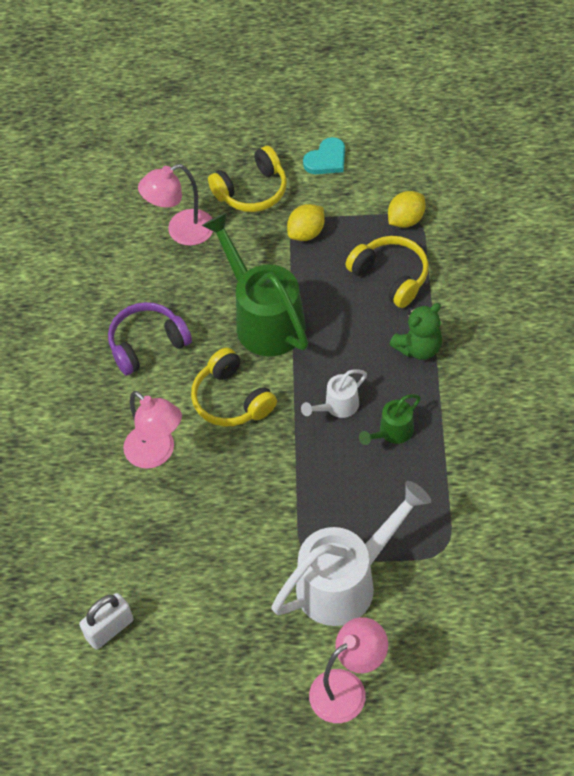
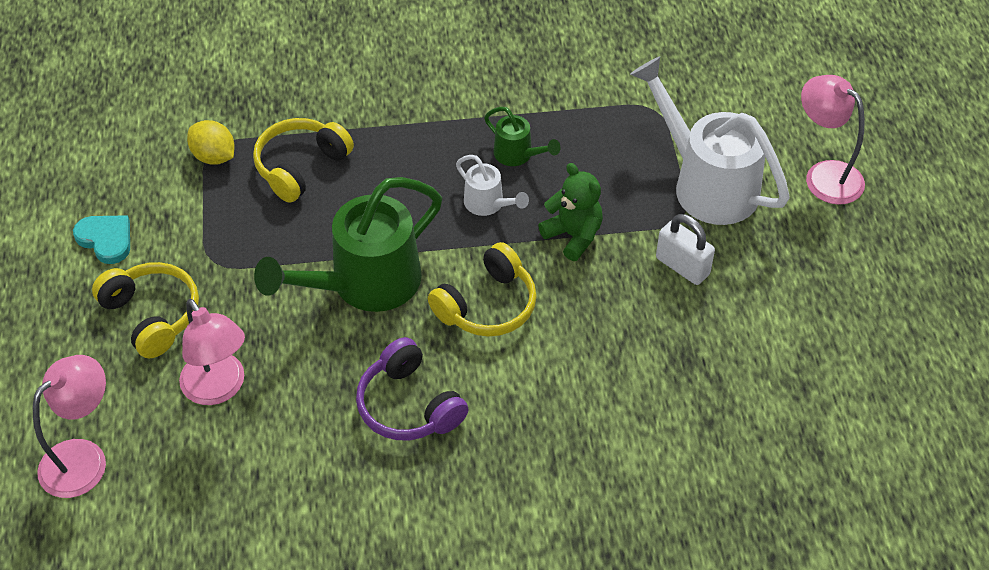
camera: 100 degrees left, 5 degrees down
(109, 629) = (814, 391): white padlock -> white padlock (682, 266)
(157, 453) = (573, 374): pink lamp -> pink lamp (84, 458)
(306, 233) = (229, 251): yellow lemon -> none
(418, 348) = (403, 138): green teddy bear -> green teddy bear (573, 236)

